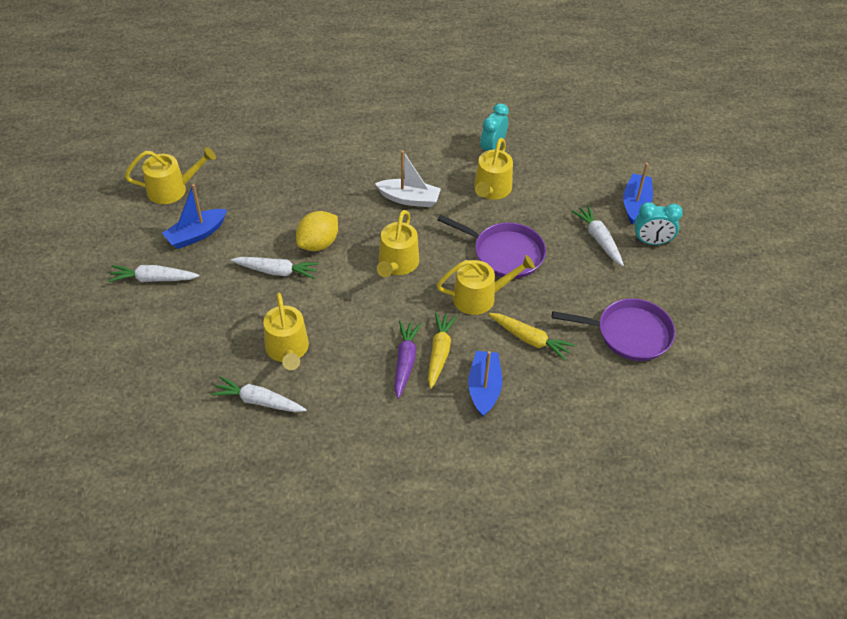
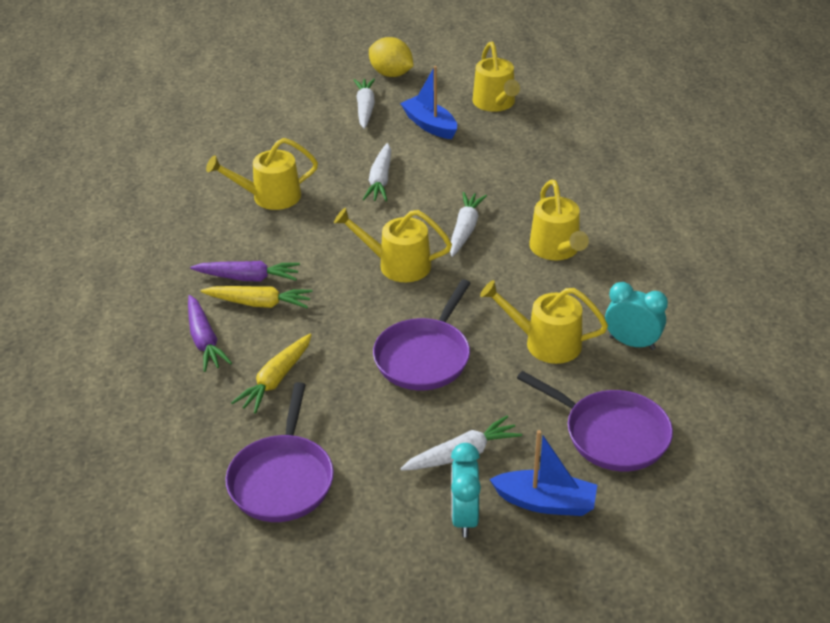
camera: 90 degrees right, 10 degrees down
(259, 401) = (205, 185): white carrot -> white carrot (465, 230)
(318, 243) = (425, 205): yellow lemon -> yellow lemon (391, 74)
(409, 199) = (512, 269): white boat -> none
(480, 297) = (346, 335): yellow watering can -> yellow watering can (556, 249)
(484, 388) = (204, 340): blue boat -> purple carrot
(576, 169) = (612, 434): none -> purple pan

